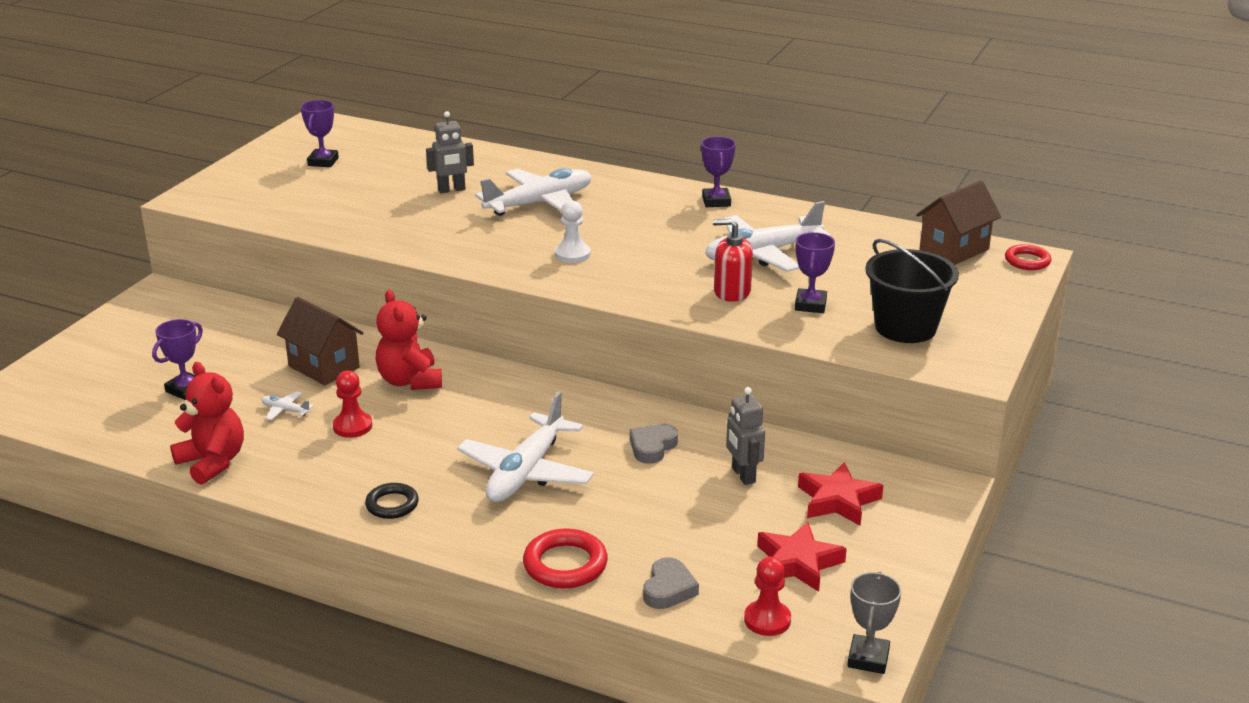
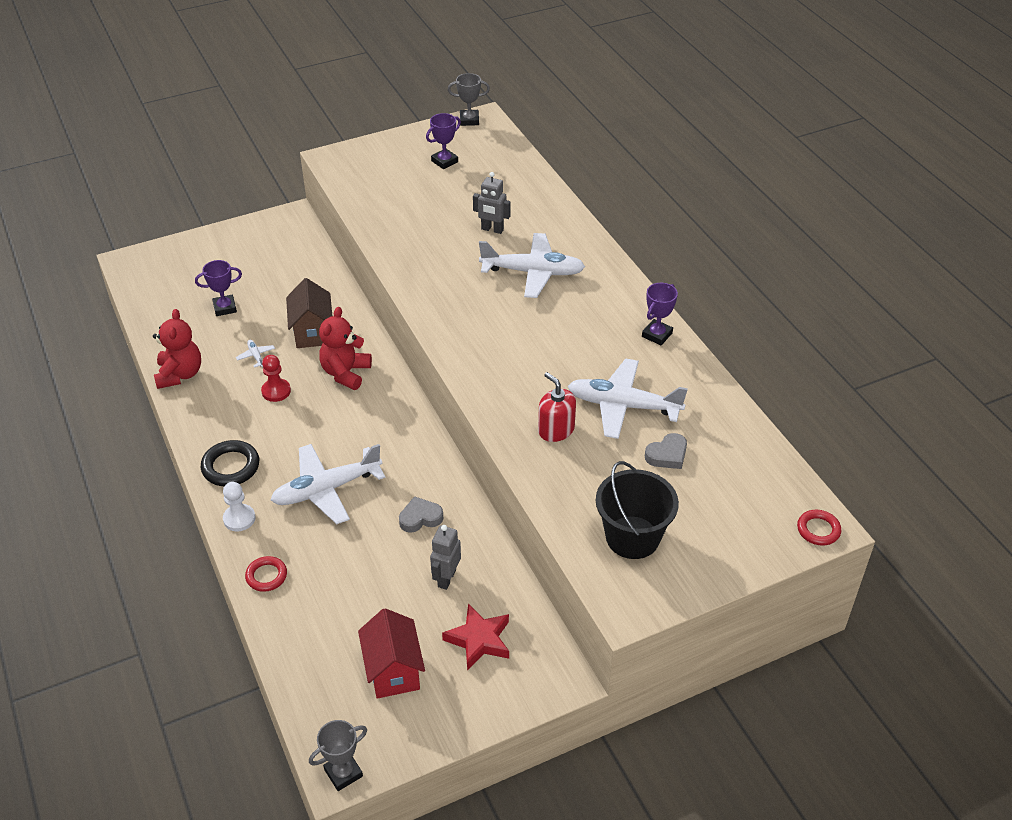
camera: 40 degrees right, 15 degrees up
(302, 127) = (469, 120): none -> grey trophy
(392, 504) = (231, 467): black ring -> black ring, size x1.51
(565, 564) = (266, 576): red ring -> red ring, size x0.66
(572, 254) = (495, 334): white pawn -> white pawn (239, 519)
(668, 589) = (298, 635): grey heart -> grey heart (667, 455)
(767, 620) = (323, 700): red pawn -> none
(798, 563) = (393, 671): red star -> red house
(810, 305) = (593, 474): purple trophy -> none
(954, 250) = (774, 484): brown house -> none

